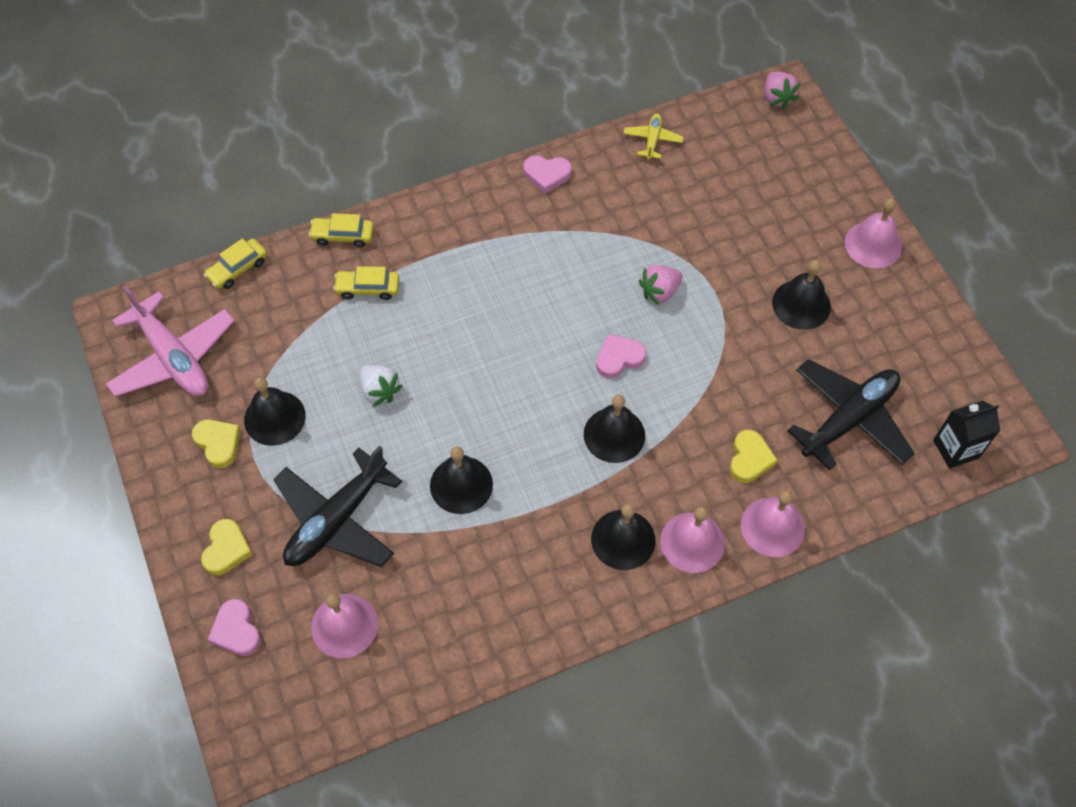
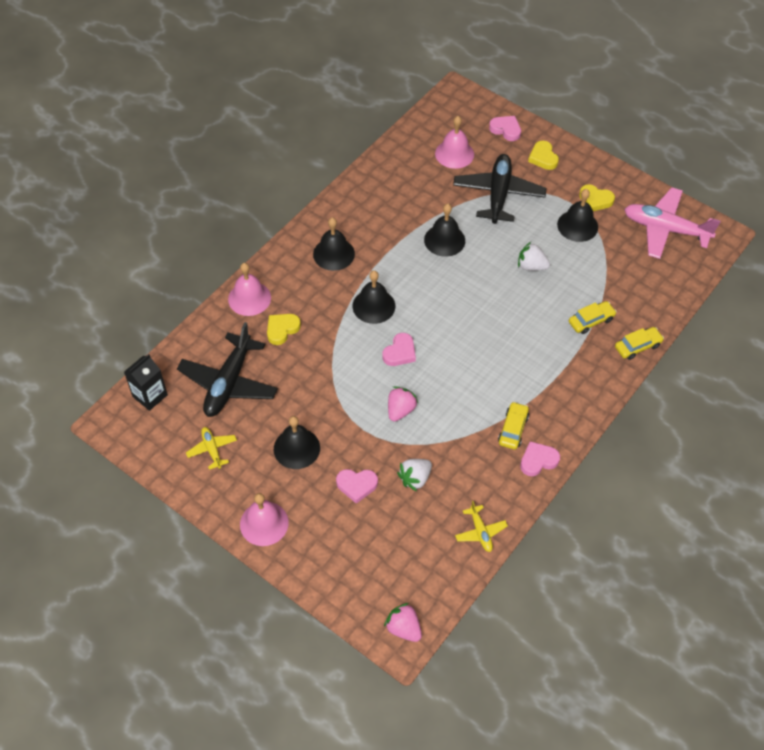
camera: 150 degrees right, 5 degrees down
(237, 269) = (681, 294): yellow car -> yellow car (513, 429)
(687, 215) = (415, 478): none -> white strawberry
(692, 542) = (293, 270): pink bell -> none
(749, 459) = (282, 329): yellow heart -> yellow heart turned 60 degrees clockwise
(754, 237) = (357, 485): none -> pink heart
(901, 347) = (212, 449): none -> yellow plane

